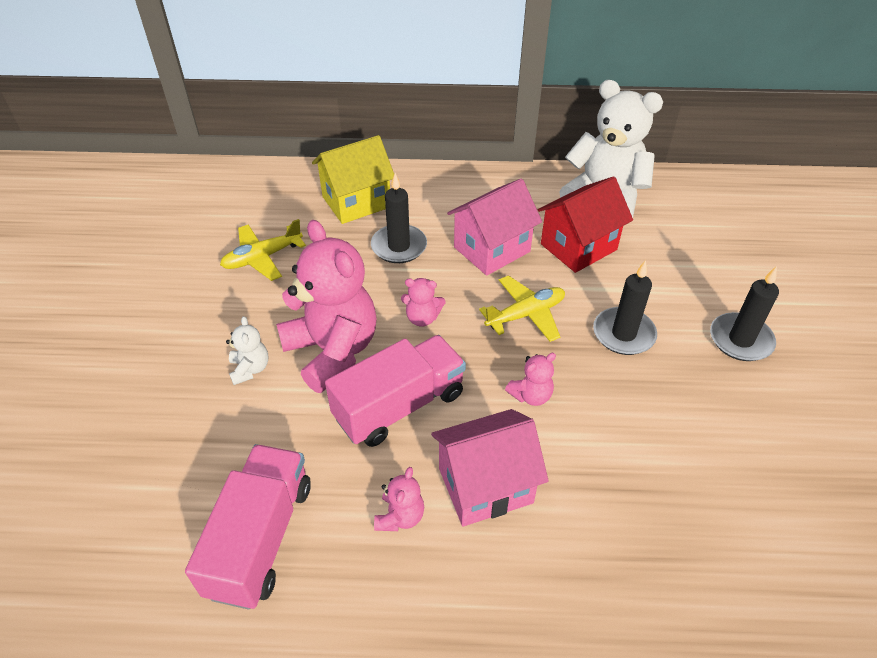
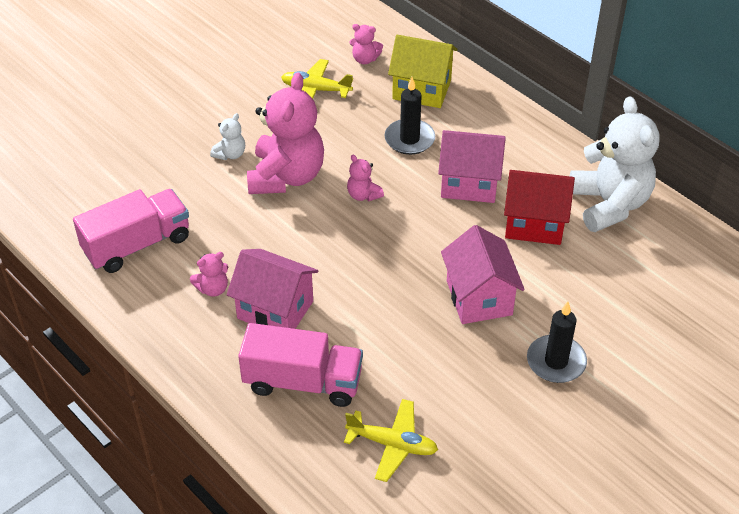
camera: 45 degrees right, 0 degrees up
(399, 406) = (284, 234): pink truck -> pink truck (303, 382)
(526, 314) = (431, 239): yellow plane -> yellow plane (392, 444)
(531, 395) = (366, 286): pink teddy bear -> pink teddy bear (365, 59)
(623, 334) = (479, 298): black candle -> pink house

